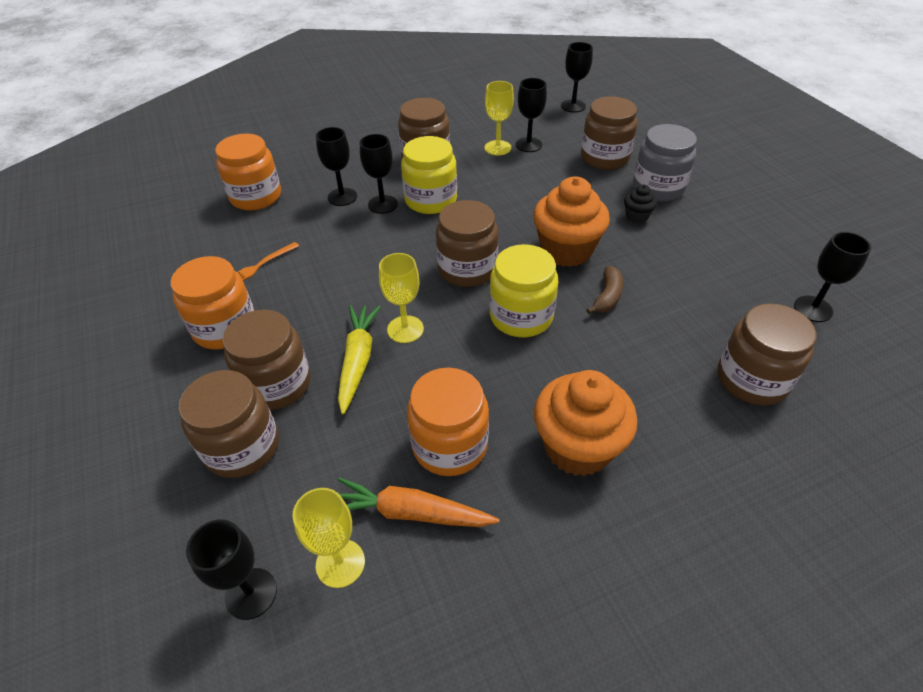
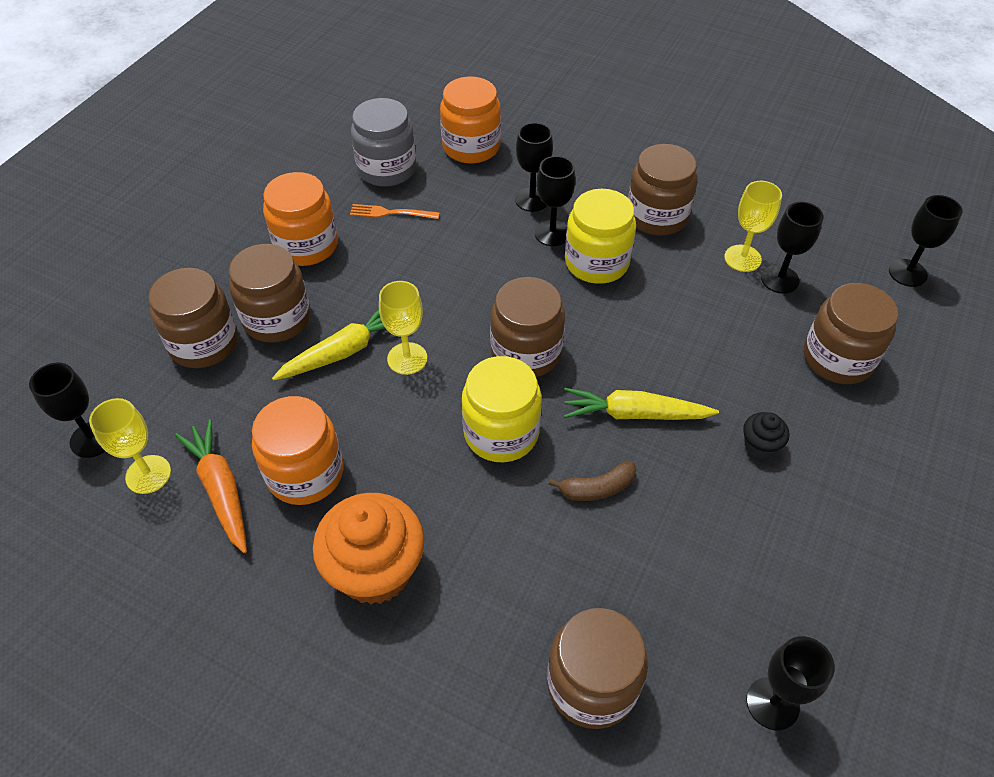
camera: 50 degrees right, 5 degrees up
(566, 250) = (634, 414): orange cupcake -> yellow carrot
(658, 188) = (838, 439): grey jar -> grey jar (387, 169)

